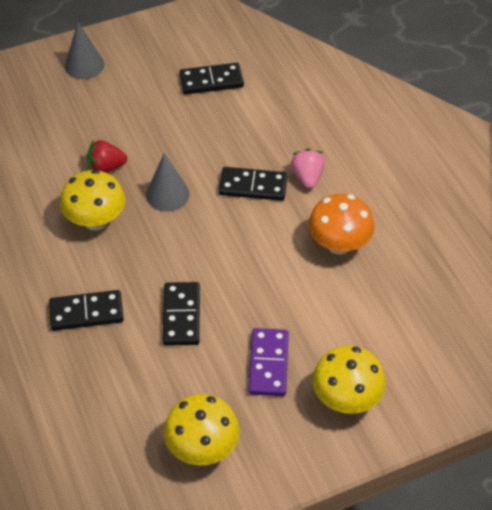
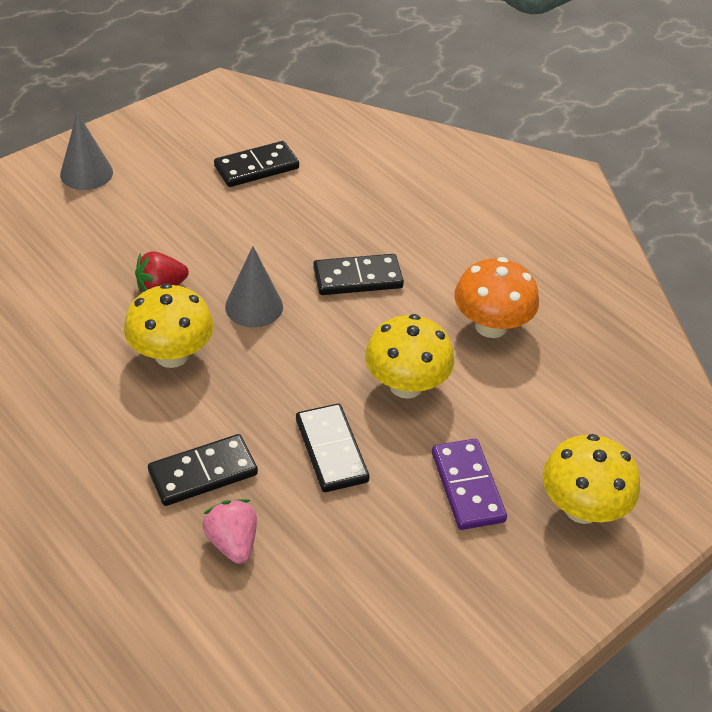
camera: 20 degrees left, 5 degrees down
(202, 448) = (428, 614): yellow mushroom -> yellow mushroom (406, 385)
(307, 177) = (419, 257): pink strawberry -> pink strawberry (232, 542)

